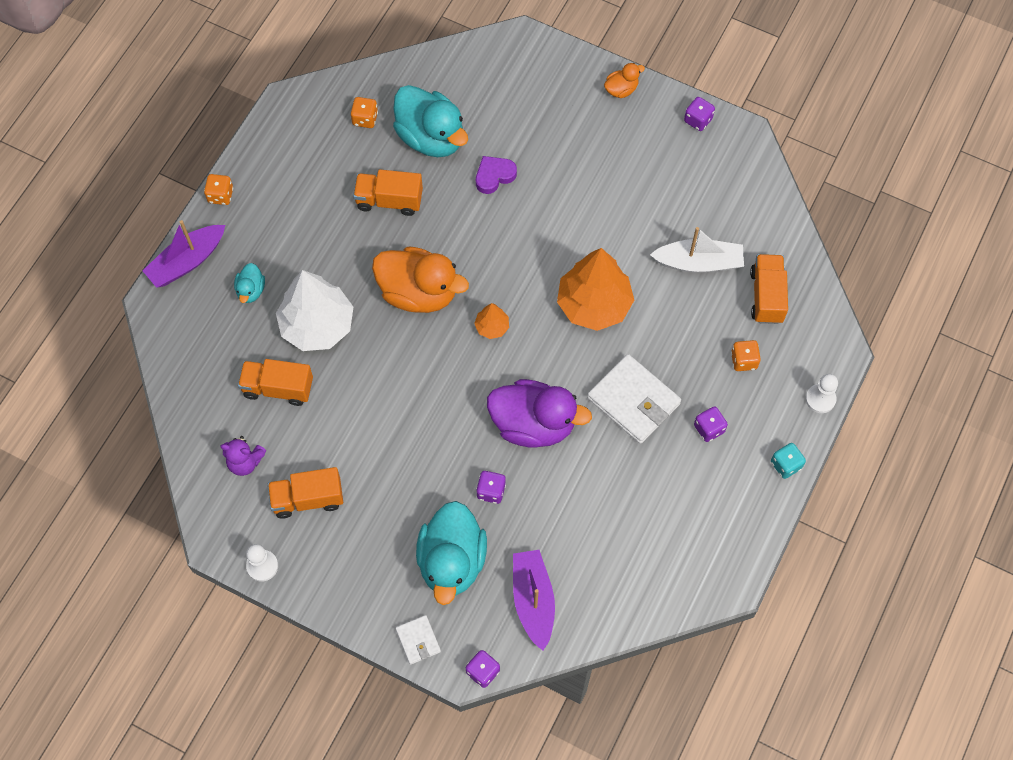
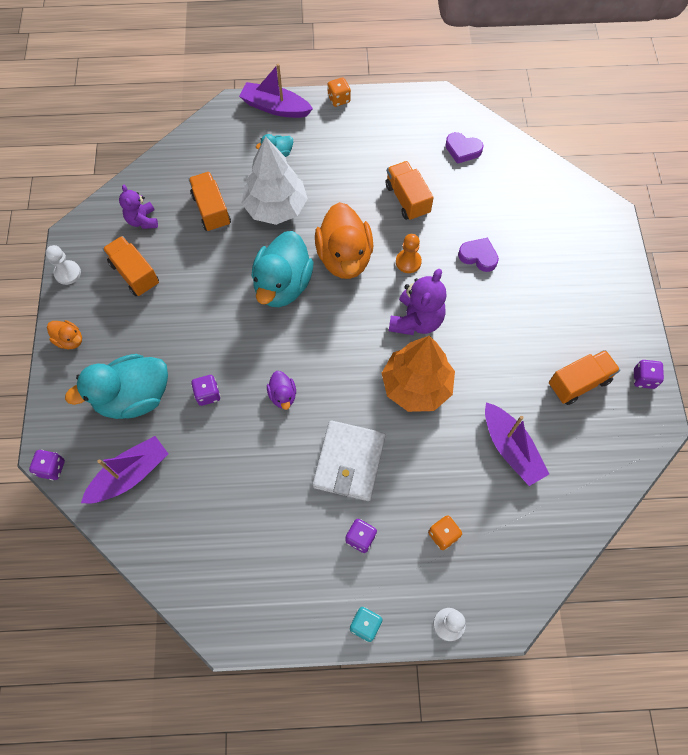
camera: 60 degrees right, 0 degrees up
(365, 119) = (462, 150): orange dice -> purple heart
(418, 640) = (57, 407): white wallet -> none
(431, 137) = (479, 198): turquoise duck -> turquoise duck (283, 285)
(460, 239) = (408, 262): none -> orange pawn
(492, 327) = (348, 322): orange tree -> none
(527, 267) = (416, 320): none -> purple teddy bear
(533, 424) = (283, 395): purple duck -> purple duck, size x0.46
(621, 89) = (625, 306): orange duck -> orange duck (70, 340)
(699, 262) = (511, 448): white boat -> purple boat
(766, 296) = (518, 523): orange truck -> orange truck (578, 383)

